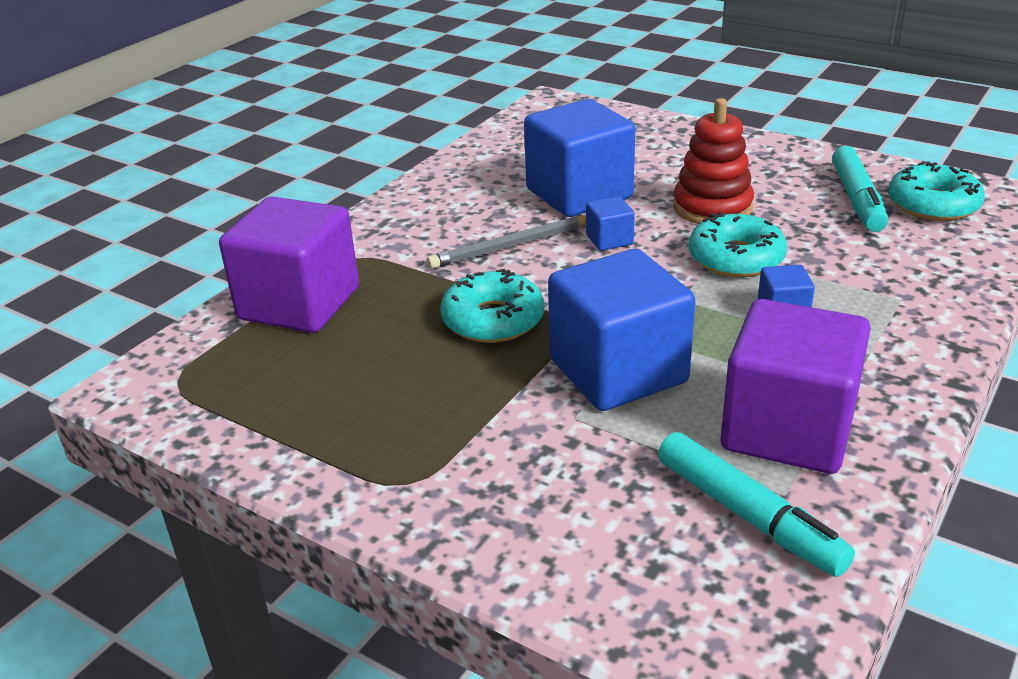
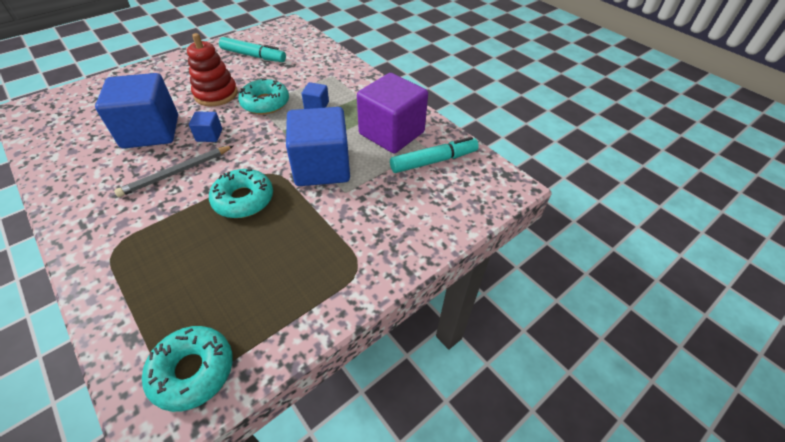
camera: 75 degrees left, 15 degrees up
(299, 303) = (142, 291): purple cube -> none
(512, 246) = (177, 172): grey pencil -> grey pencil turned 60 degrees clockwise
(933, 205) = (277, 42): turquoise donut -> turquoise donut (192, 371)

